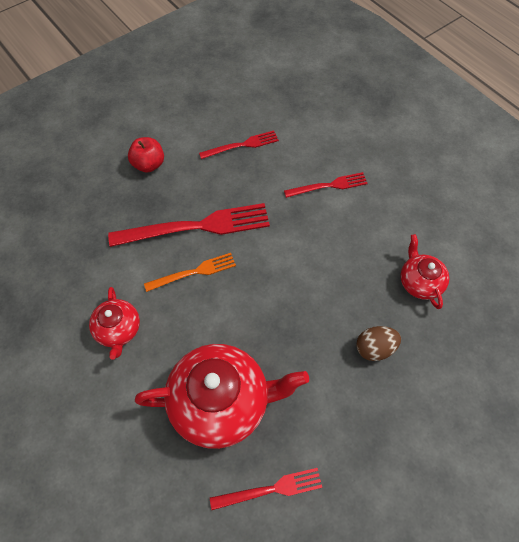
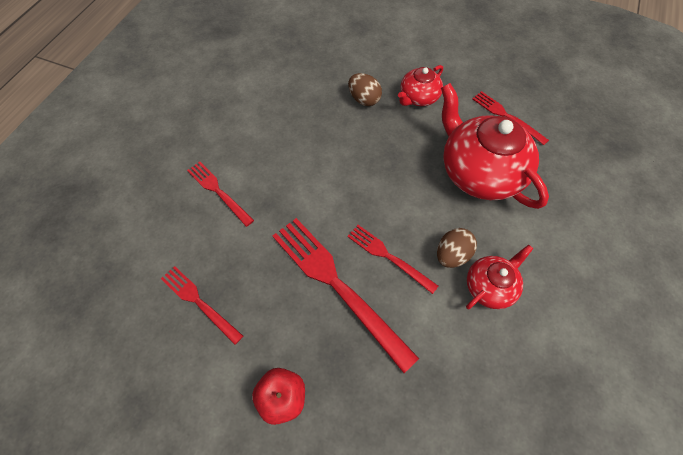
camera: 120 degrees left, 0 degrees up
(162, 319) = (452, 255): none -> brown egg
(194, 272) = (388, 256): orange fork -> red fork
(419, 282) = (287, 92): red teapot -> red teapot (418, 97)

